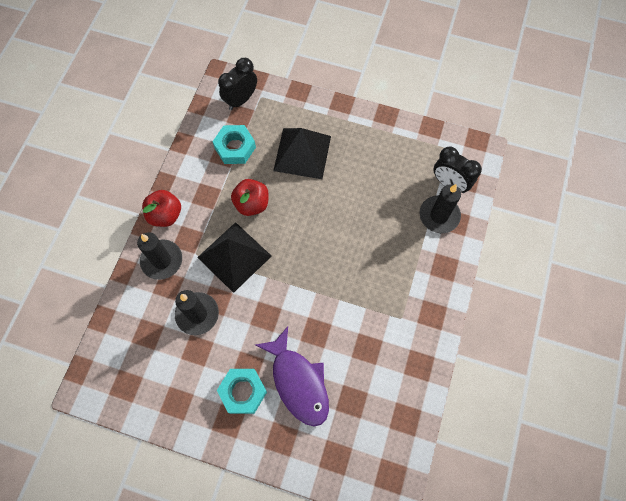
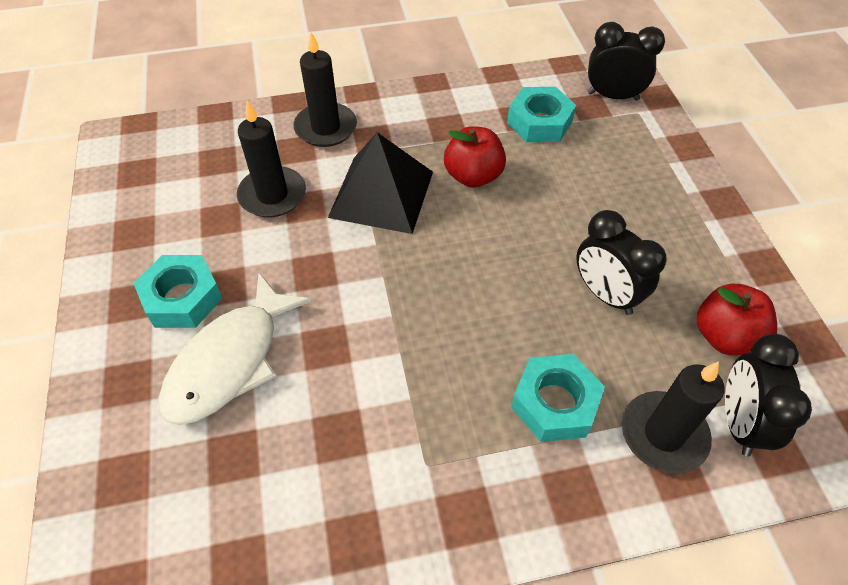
camera: 60 degrees right, 15 degrees down
(165, 215) = (390, 103): red apple -> red apple (724, 336)
(298, 382) = (230, 361): purple fish -> white fish
(302, 153) = (599, 193): black pyramid -> none
(361, 191) = (605, 294): none -> black clock
(402, 248) = (554, 403): none -> turquoise nut

